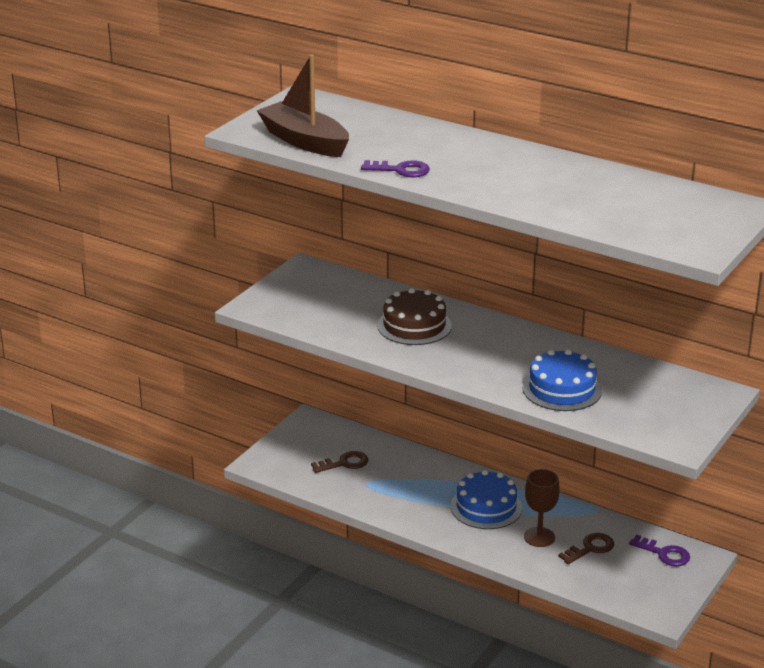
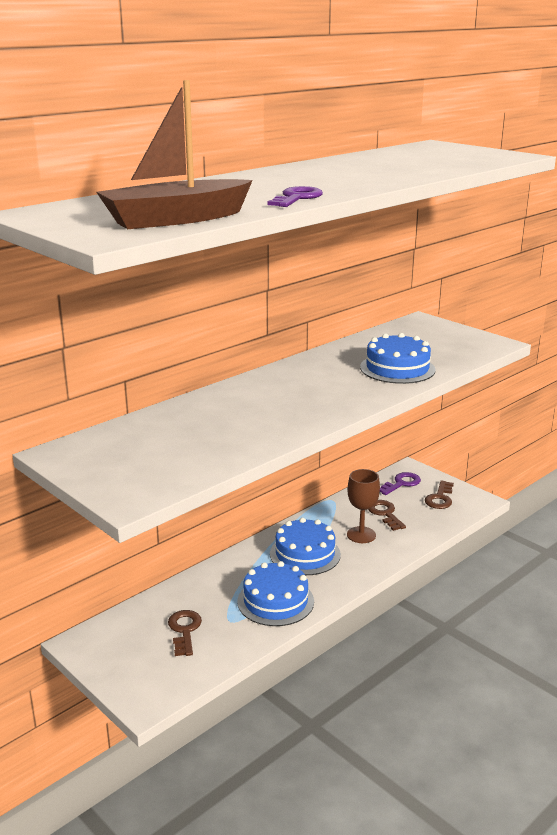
camera: 75 degrees left, 5 degrees down
(404, 502) = (275, 601): none -> blue cake
(414, 325) = (243, 412): brown cake -> none
(648, 584) = (440, 498): none -> brown key

